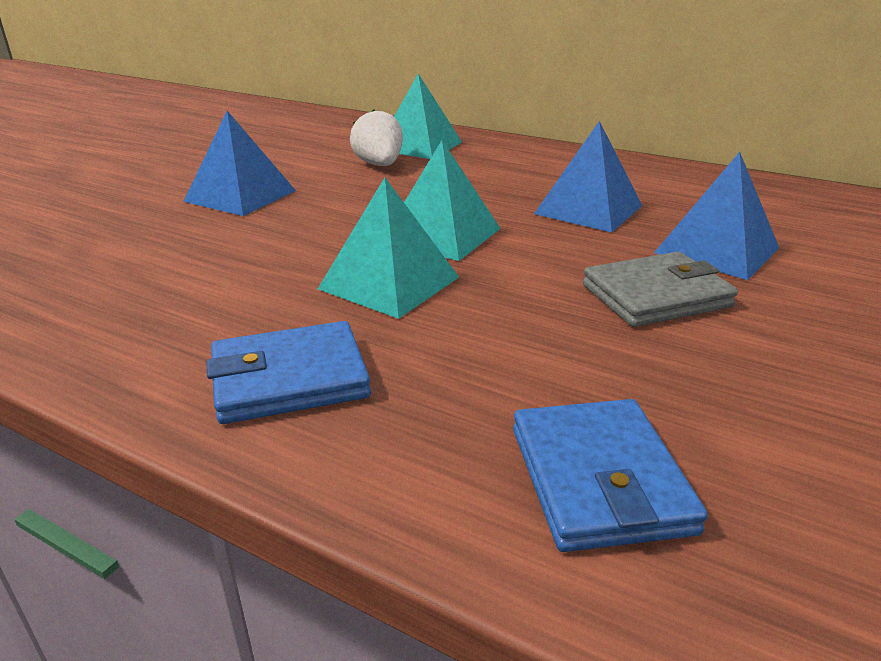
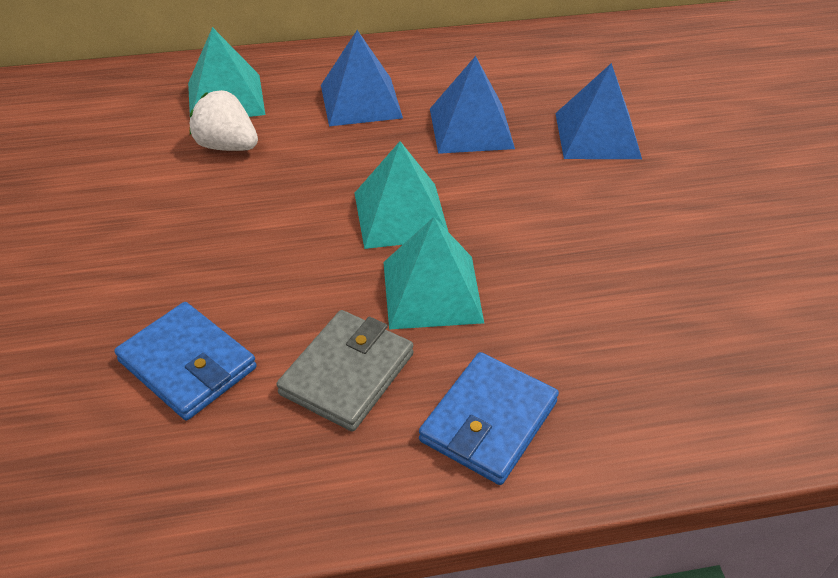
camera: 40 degrees left, 15 degrees up
(240, 196) = (153, 256): blue pyramid -> blue pyramid (360, 101)
(599, 479) = (729, 375): blue wallet -> blue wallet (188, 364)
(656, 296) = (609, 205): grey wallet -> grey wallet (347, 373)

